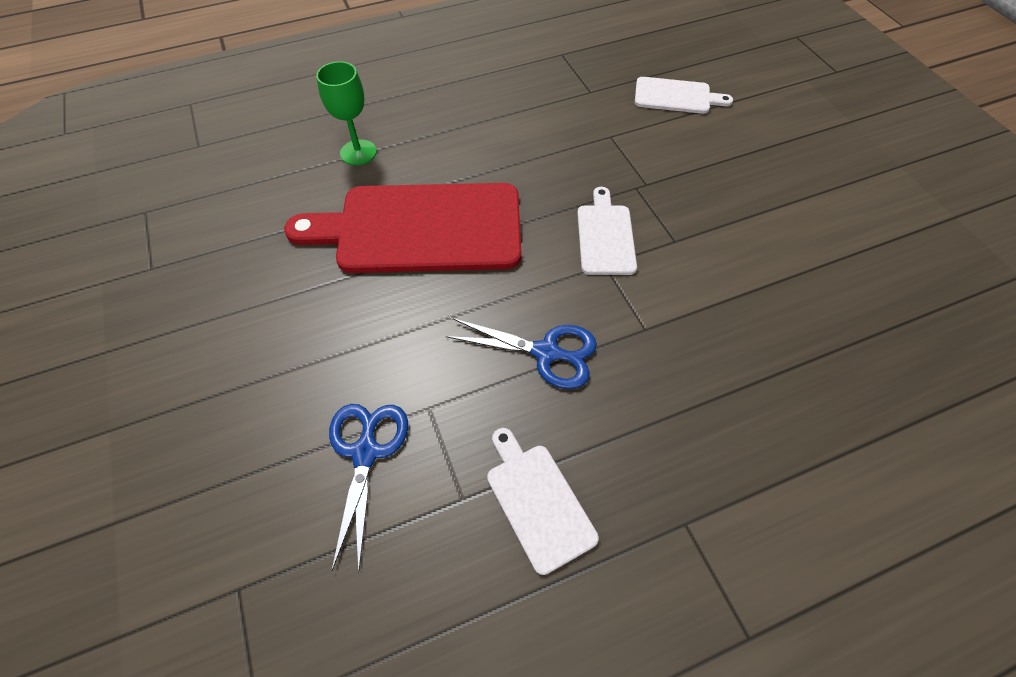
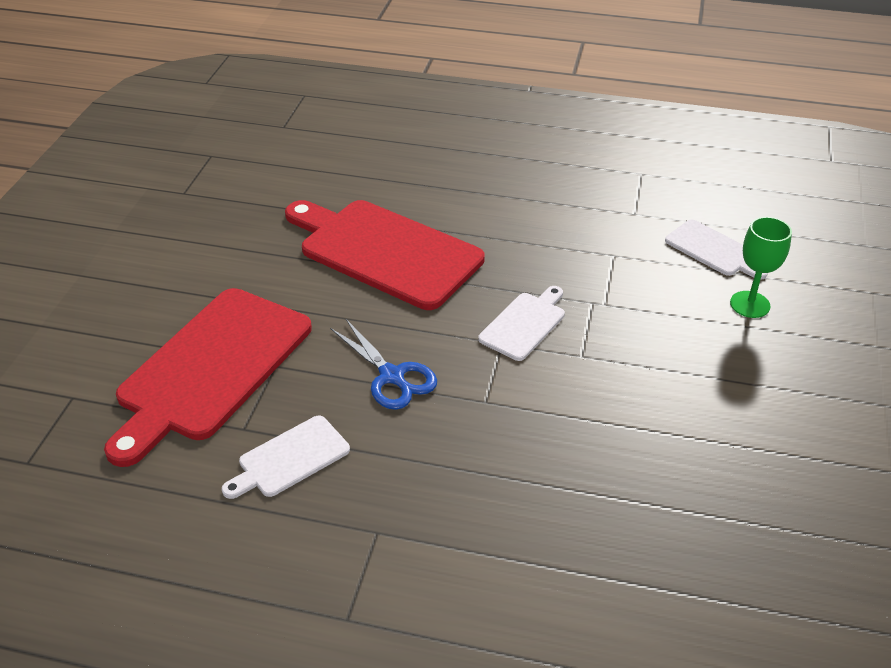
camera: 35 degrees right, 15 degrees down
(358, 152) = (391, 179): green goblet -> green goblet (750, 304)
(365, 452) = (211, 368): blue scissors -> red cutting board
(538, 501) = (290, 458): white cutting board -> white cutting board turned 135 degrees counterclockwise

